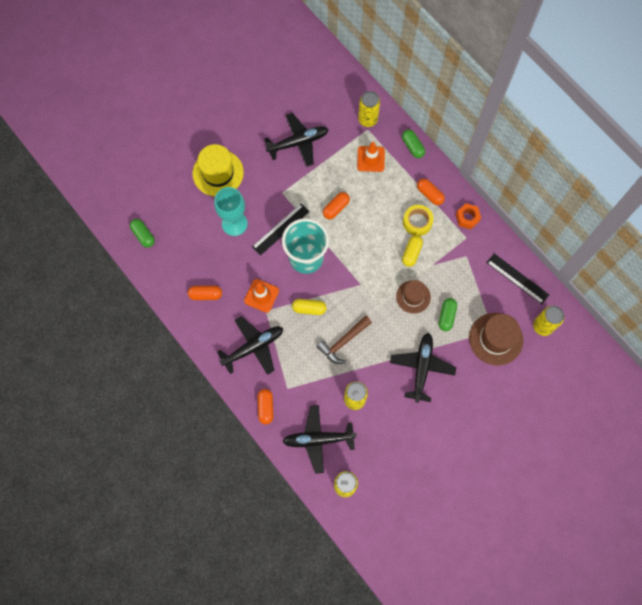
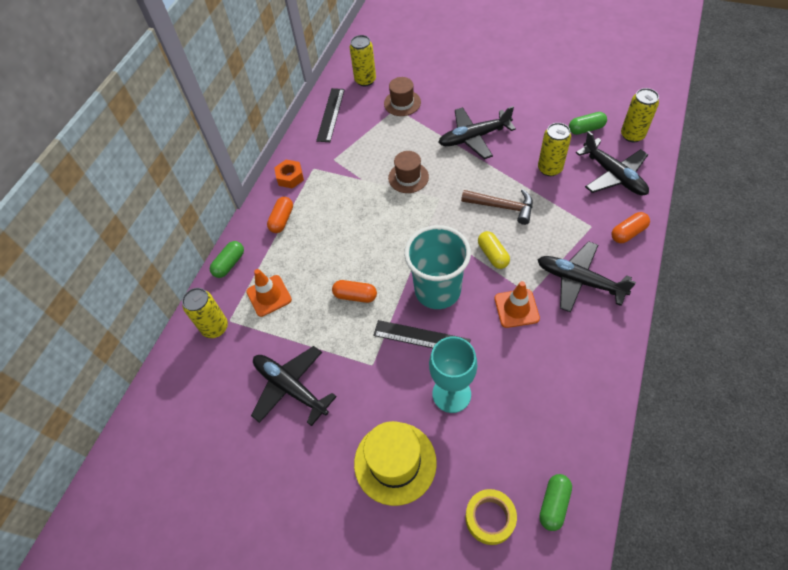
camera: 115 degrees left, 15 degrees down
(205, 294) = (565, 368): orange capsule -> none
(411, 253) = (361, 201): yellow capsule -> none
(417, 222) = (322, 214): yellow tape -> yellow tape (490, 518)
(446, 316) = (408, 144): green capsule -> green capsule (586, 129)
(496, 339) = (402, 103): brown hat -> brown hat, size x0.65

